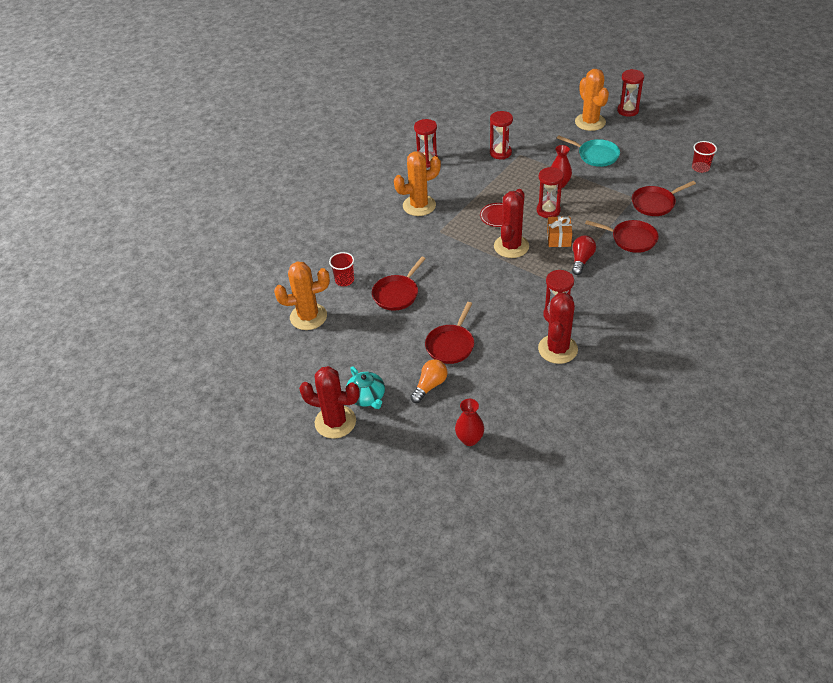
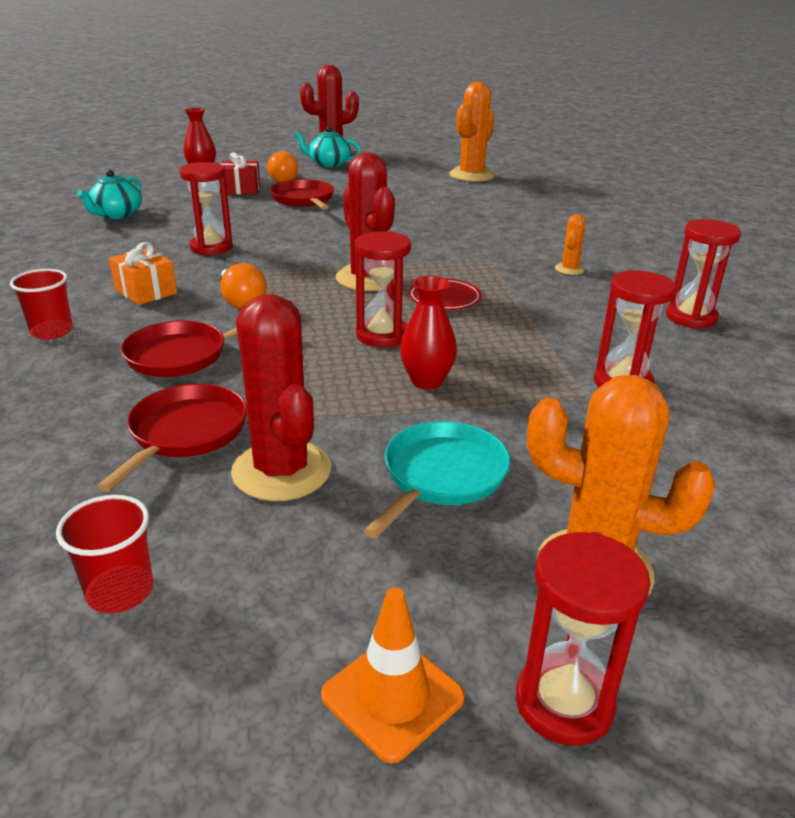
camera: 130 degrees right, 15 degrees down
(344, 280) = (495, 198): red cup -> red cup (52, 331)
(397, 294) = (424, 207): red pan -> none
(419, 205) = (569, 269): orange cactus -> orange cactus, size x0.47
(473, 386) = (240, 189): none -> red gift
(557, 349) = (177, 228): red cactus -> red cactus (281, 471)
(558, 238) = (312, 310): orange gift -> orange gift (146, 291)
(580, 392) = (116, 214): none -> turquoise teapot
(581, 260) = (241, 301): red light bulb -> orange light bulb
(596, 155) = (441, 476): turquoise pan -> turquoise pan turned 135 degrees clockwise
(658, 125) = (392, 696): none -> orange traffic cone

